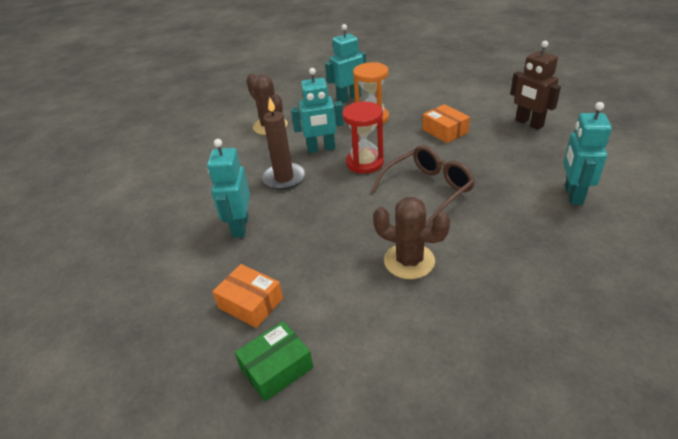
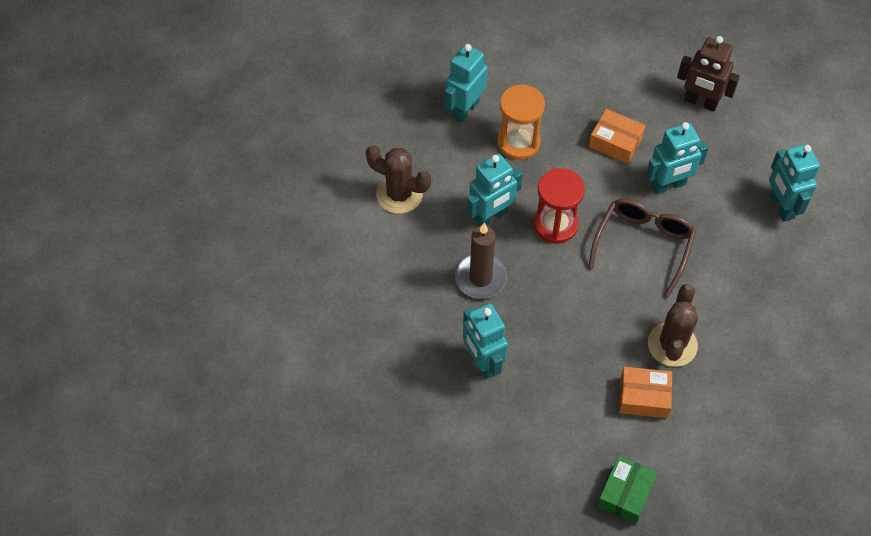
camera: 30 degrees left, 20 degrees up
(250, 303) = (560, 444): orange box -> orange box (643, 397)
(409, 261) = (672, 345): brown cactus -> brown cactus turned 75 degrees counterclockwise
(473, 161) = (668, 185): none -> turquoise robot

